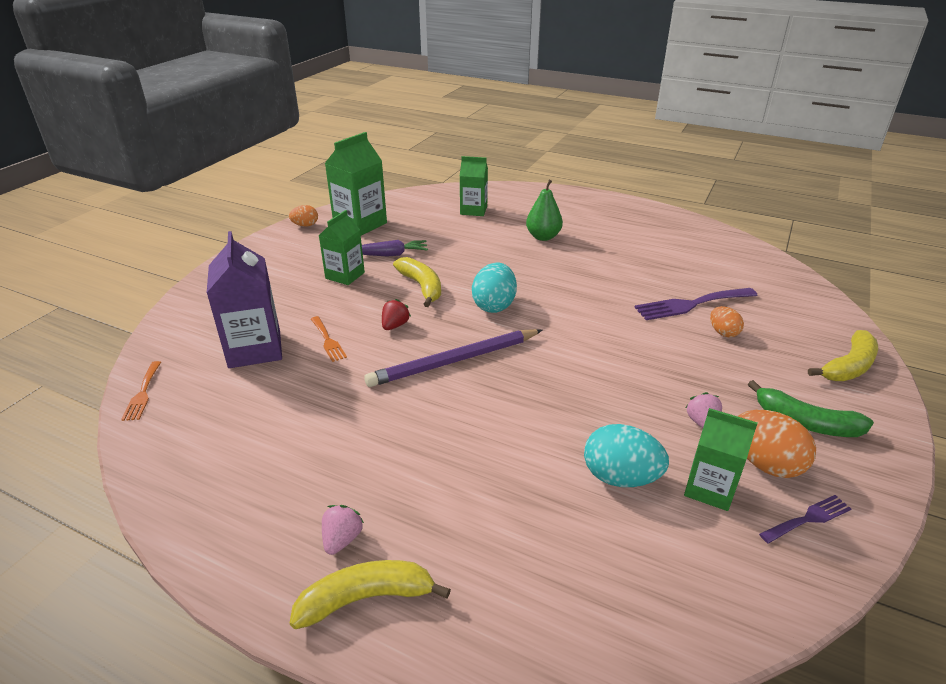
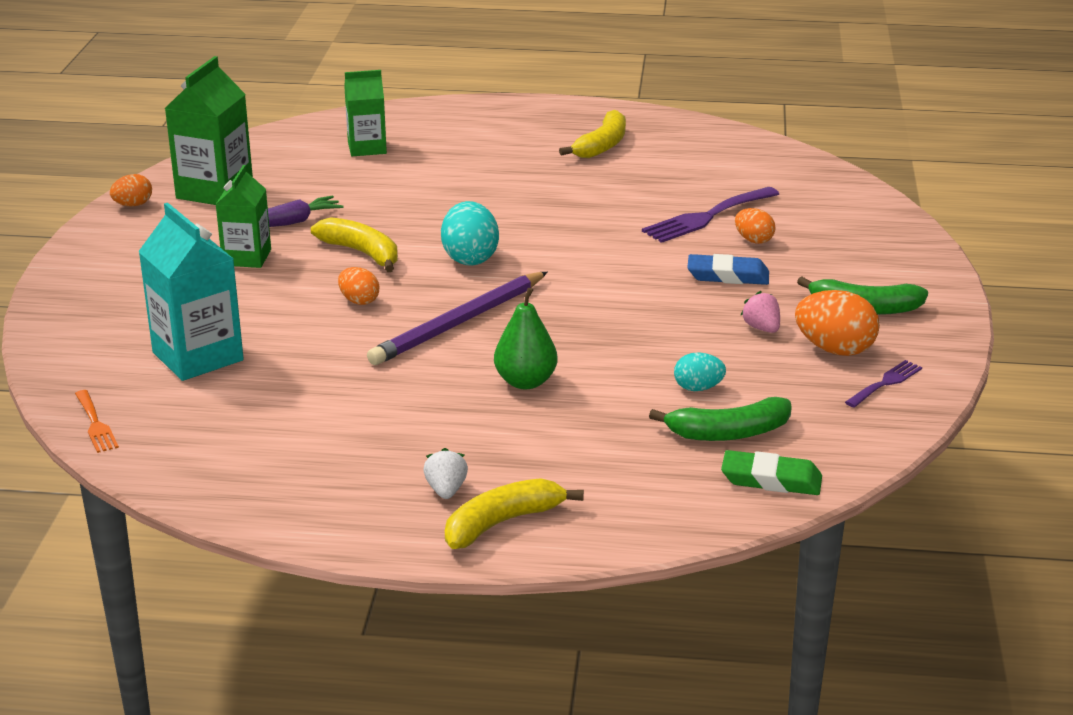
camera: 20 degrees left, 5 degrees down
(255, 349) = (198, 356): purple carton -> turquoise carton
(328, 341) = (286, 331): orange fork -> none
(342, 539) = (446, 490): pink strawberry -> white strawberry
(395, 325) = (359, 301): red strawberry -> orange egg
(543, 237) = (485, 168): green pear -> green pear (525, 382)
(620, 477) = (698, 388): turquoise egg -> turquoise egg, size x0.59
(629, 541) = (728, 433): none -> green banana
(651, 621) = (771, 479): none -> green eraser
(690, 362) = (728, 275): none -> blue eraser
(709, 489) = (788, 379): green carton -> none
(848, 366) = (895, 250): yellow banana -> yellow banana (602, 145)

